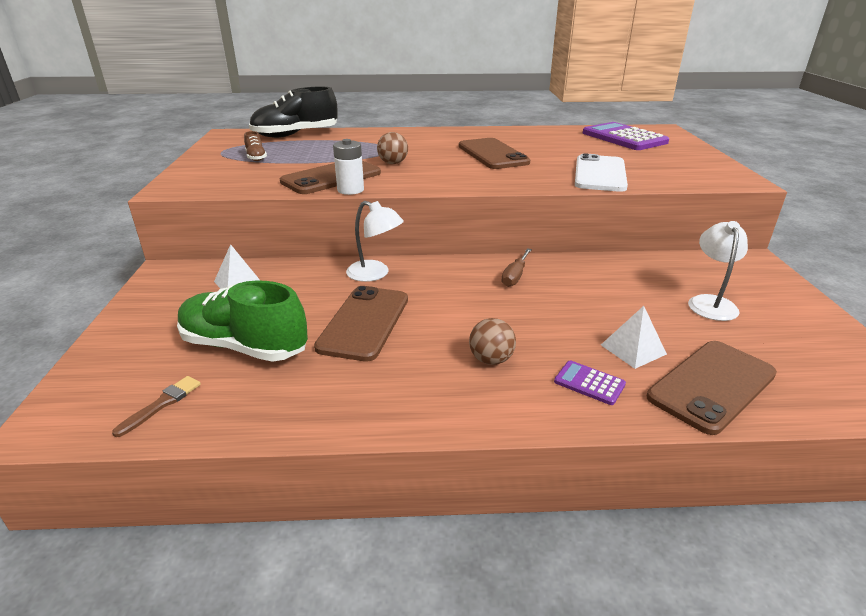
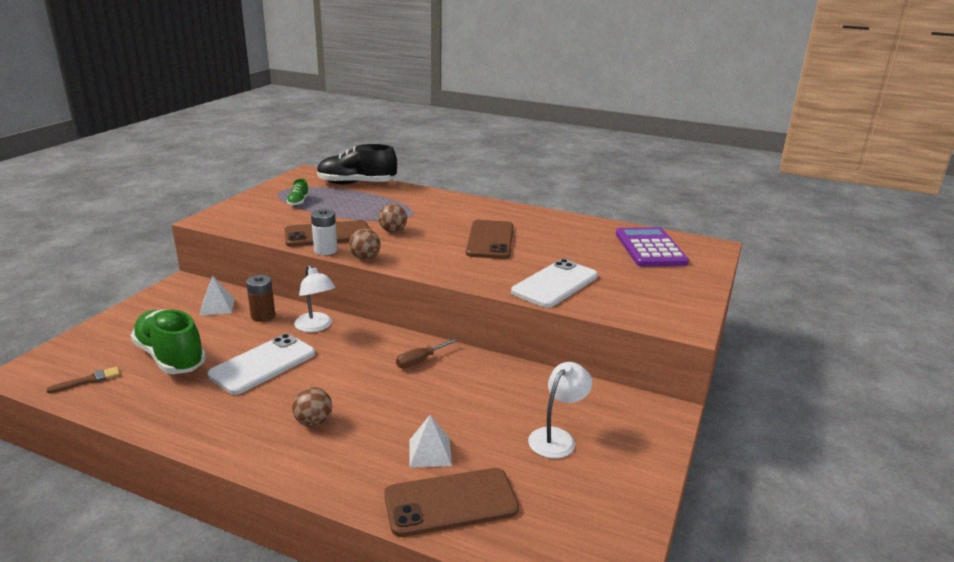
camera: 25 degrees right, 5 degrees down
(256, 157) = (298, 202): brown shoe -> green shoe
(304, 279) = (263, 316): none -> brown battery
(364, 323) = (263, 364): brown phone -> white phone
(401, 188) = (365, 258): none -> brown ball
(589, 383) = (359, 465): purple calculator -> none

